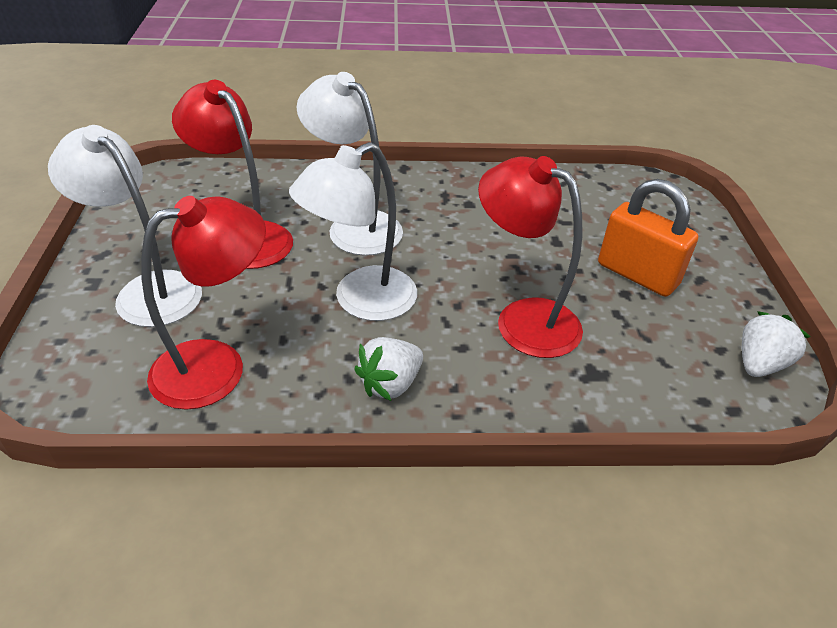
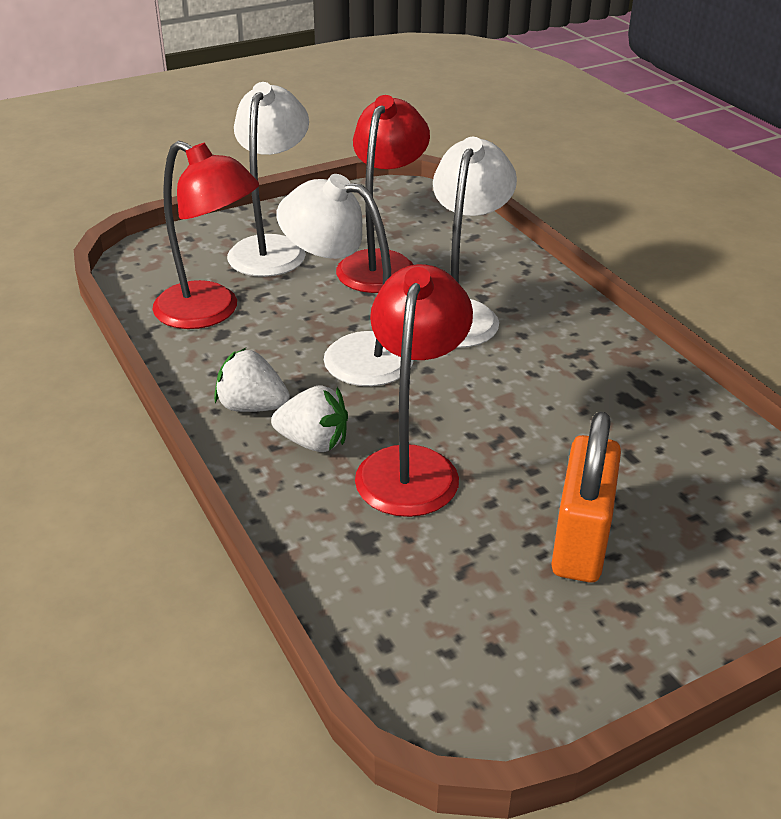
camera: 65 degrees right, 5 degrees down
(759, 364) = (495, 692): white strawberry -> white strawberry (313, 442)

